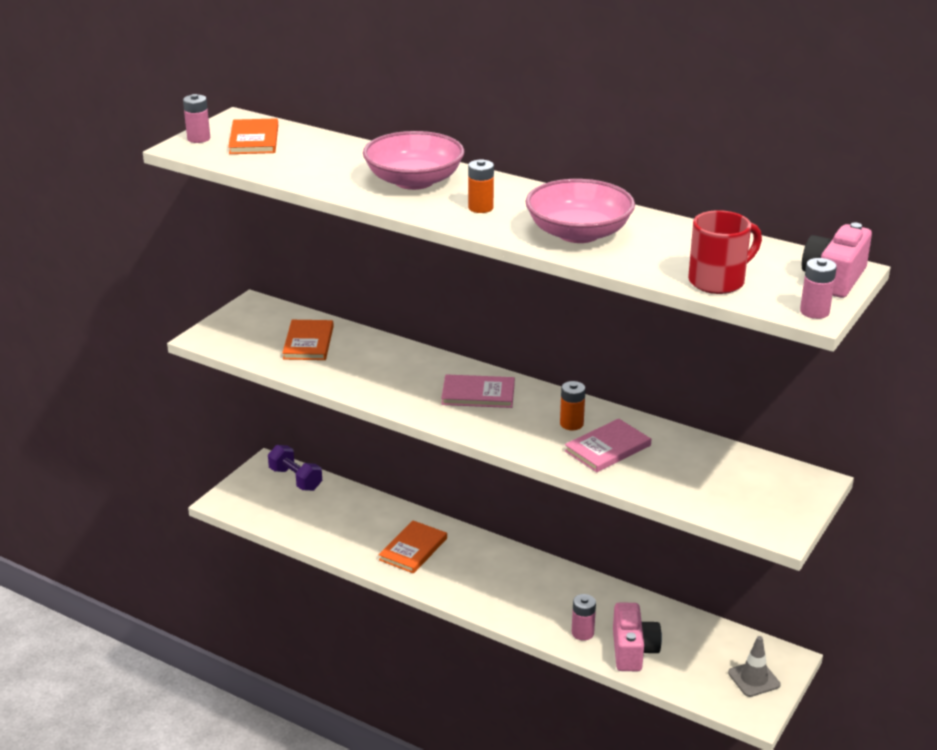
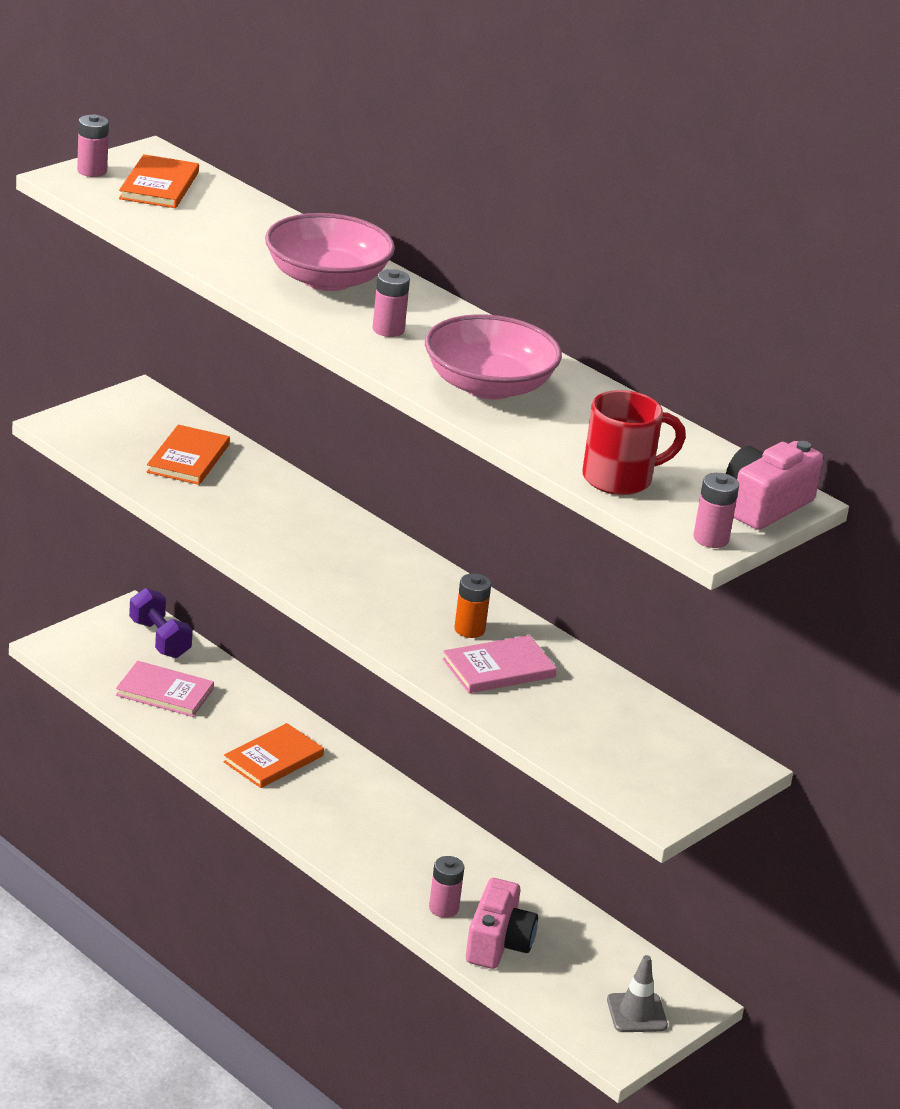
camera: 10 degrees right, 0 degrees up
(478, 394) = (371, 568): pink book -> pink book (165, 692)
(480, 208) = (388, 330): orange battery -> pink battery

